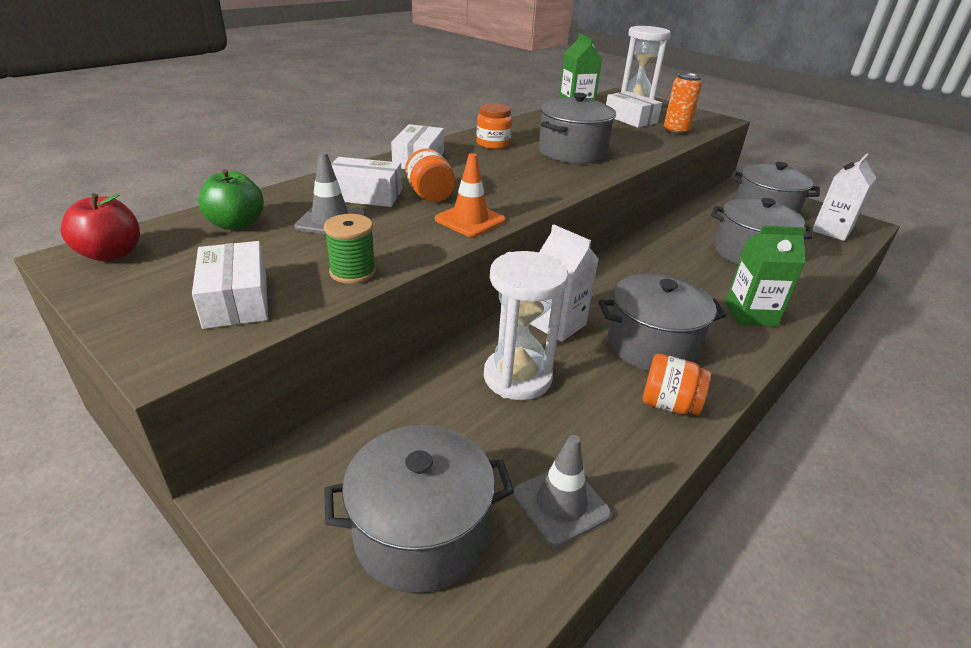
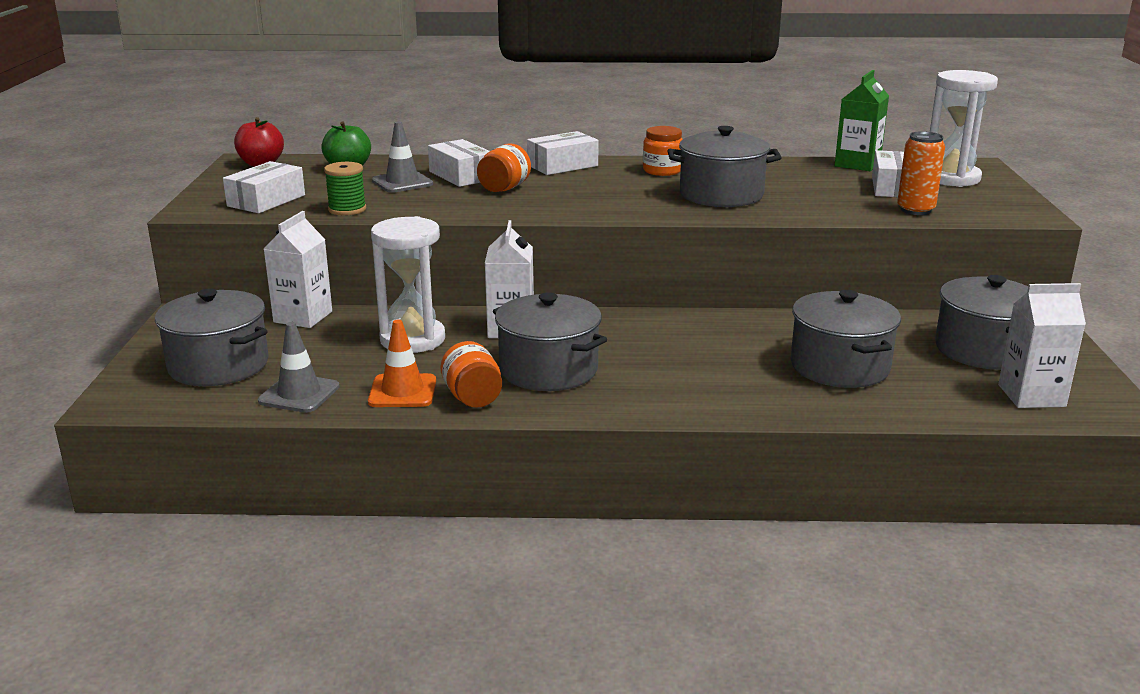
camera: 50 degrees right, 10 degrees down
(379, 413) = (303, 317): none -> white carton
(470, 220) = (489, 209): orange traffic cone -> orange traffic cone (402, 391)
(750, 314) = (696, 395): green carton -> none

